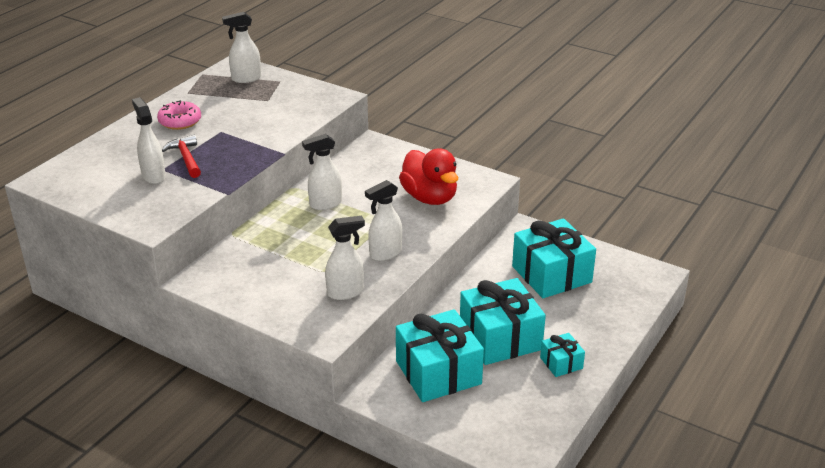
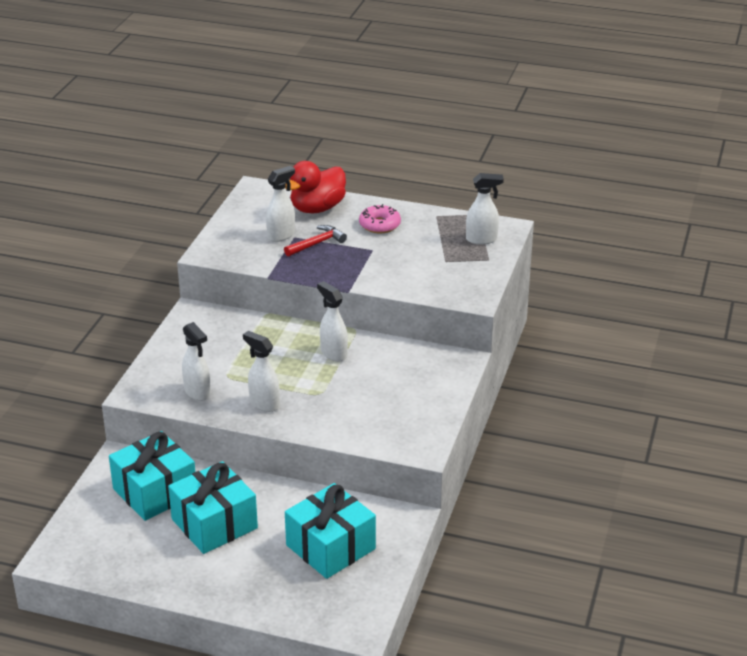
camera: 75 degrees right, 0 degrees up
(246, 79) = (482, 239): white spray bottle -> white spray bottle turned 120 degrees clockwise
(430, 198) = (372, 415): red duck -> red duck (317, 208)
(561, 363) = (186, 569): turquoise gift -> none

